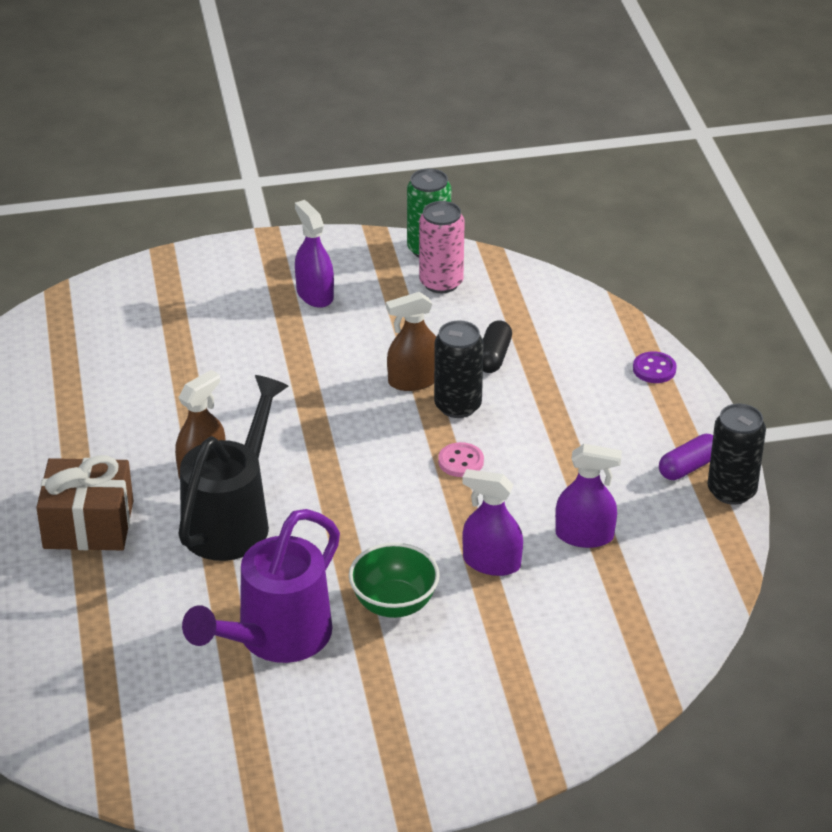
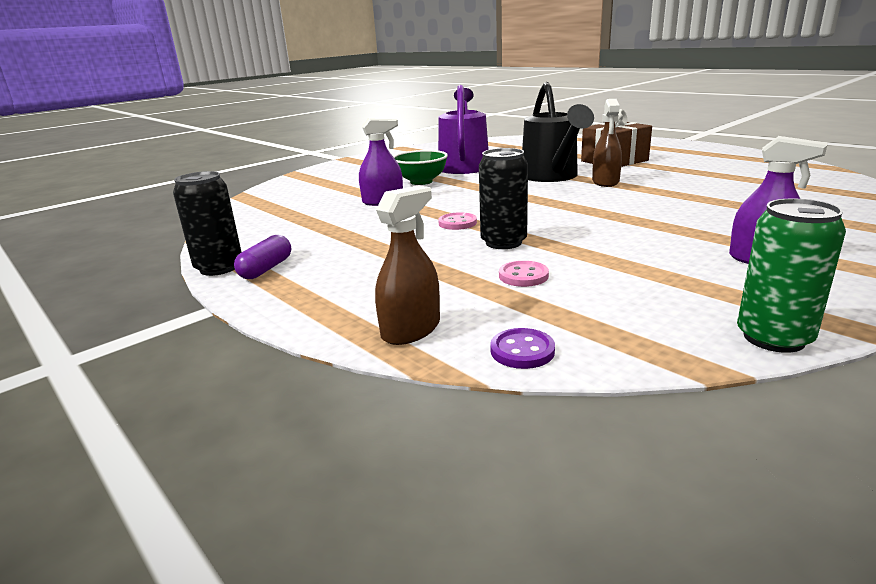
camera: 150 degrees right, 15 degrees down
(414, 380) = (562, 243): brown spray bottle -> brown spray bottle (411, 329)
(441, 283) = (684, 311): pink can -> none
(493, 356) = (523, 276): black capsule -> pink button
(584, 535) = (331, 222): purple spray bottle -> none
(654, 369) = (345, 320): purple button -> purple button (522, 351)

